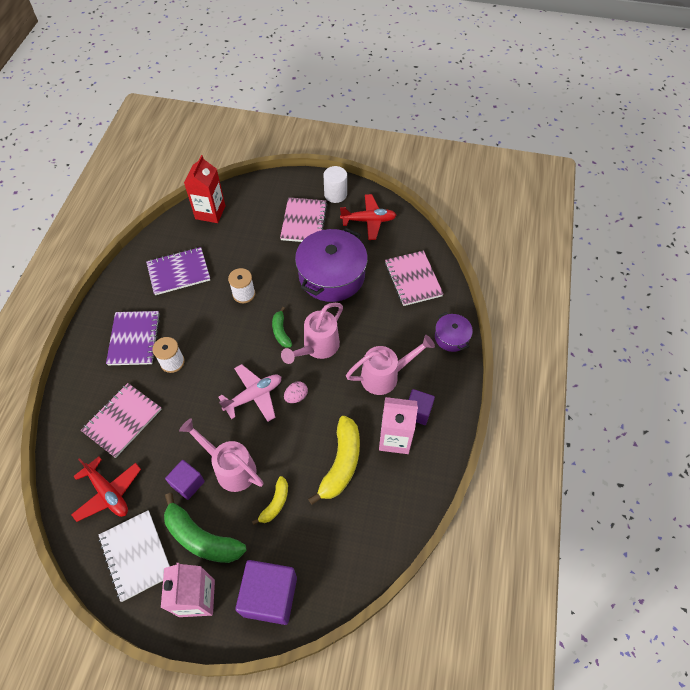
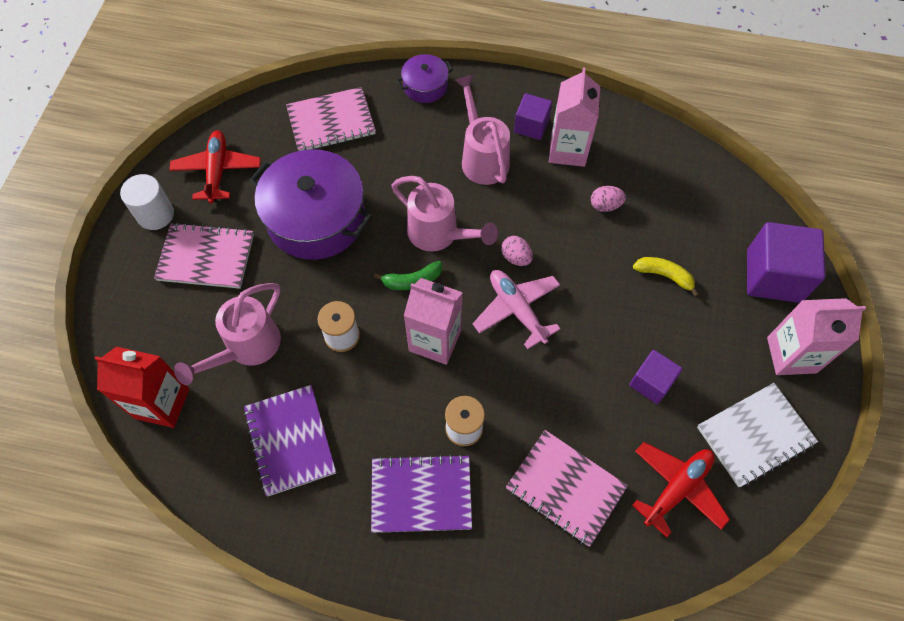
camera: 90 degrees left, 5 degrees up
(201, 538) = (719, 358): green banana -> none
(231, 468) = (624, 330): pink watering can -> pink watering can (247, 347)
(235, 345) = (435, 340): none -> pink carton
(341, 463) = (605, 205): yellow banana -> pink egg

